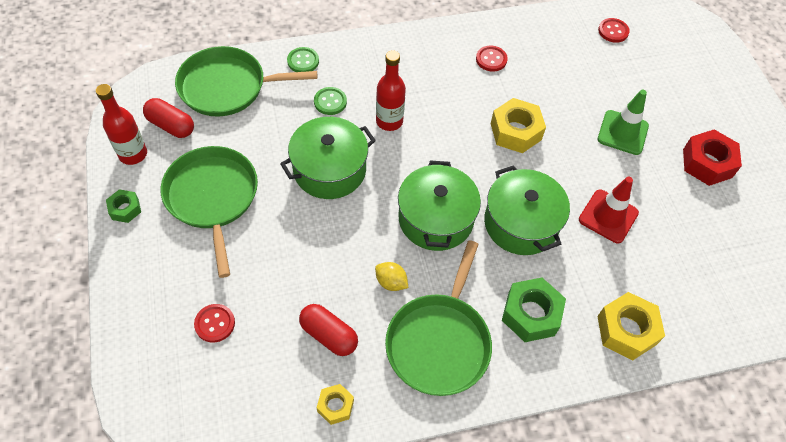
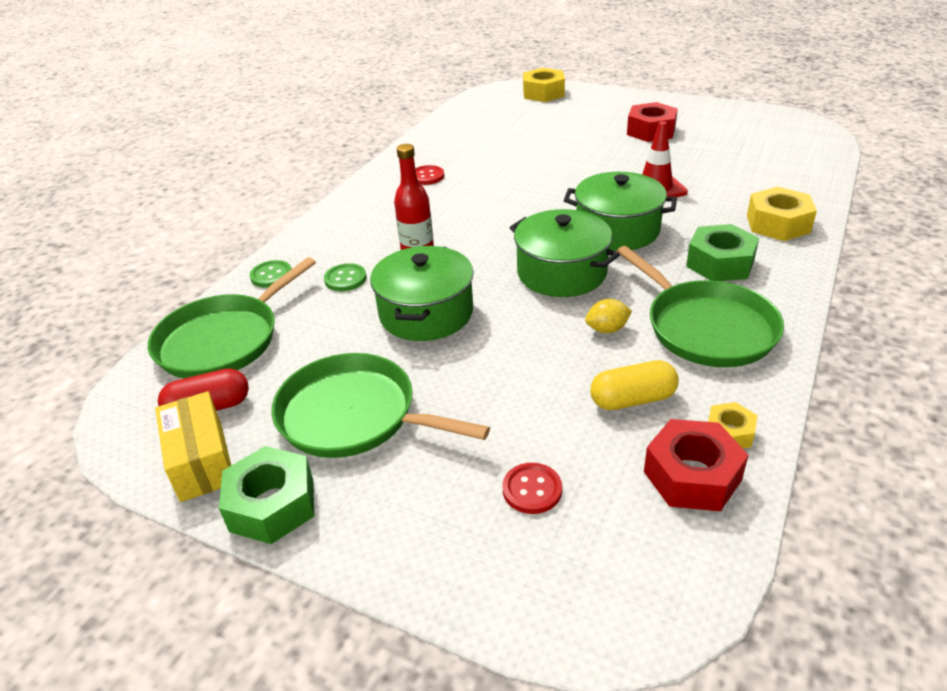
camera: 45 degrees left, 20 degrees down
(125, 209) = (272, 505): green nut -> green nut, size x1.77
(133, 154) = (201, 461): red bottle -> yellow box
(281, 402) = (692, 476): none -> red nut
(329, 335) = (632, 399): red capsule -> yellow capsule
(515, 131) = (518, 195): yellow nut -> yellow nut (543, 93)
(613, 31) = (479, 117): red button -> none
(622, 132) = (581, 151): green traffic cone -> none

